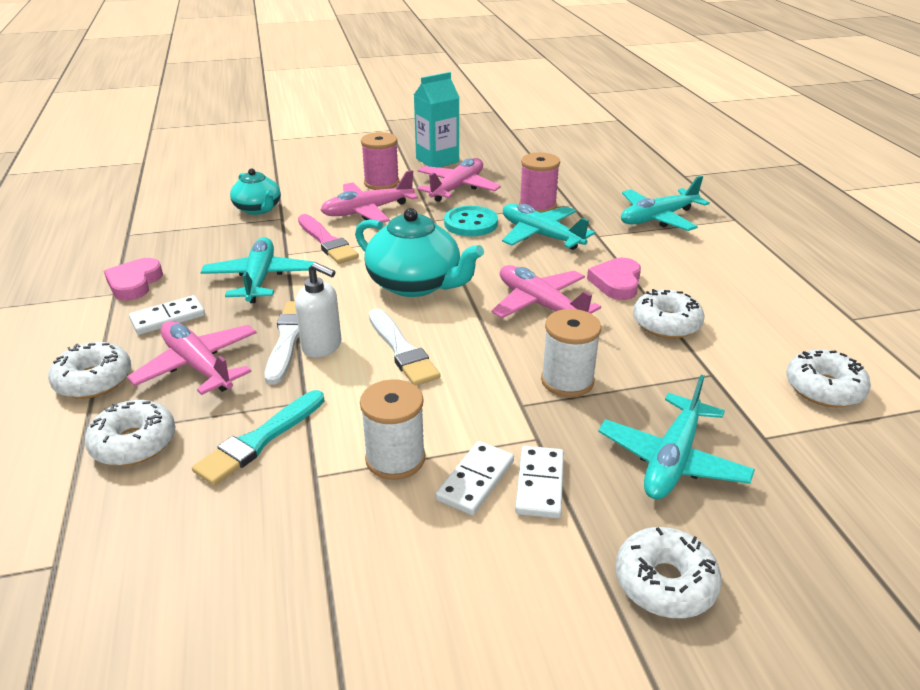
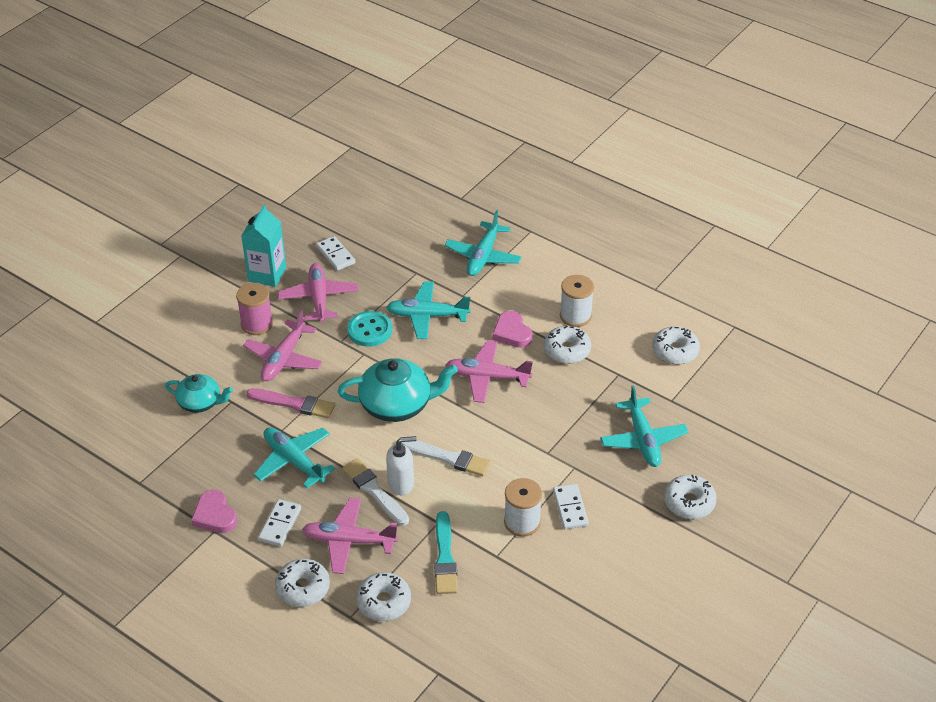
camera: 40 degrees left, 10 degrees up
(537, 206) = (395, 287): pink spool -> none
(540, 484) = (599, 491): white domino -> white domino (336, 255)
(567, 381) = (554, 423): white spool -> white spool (575, 316)

